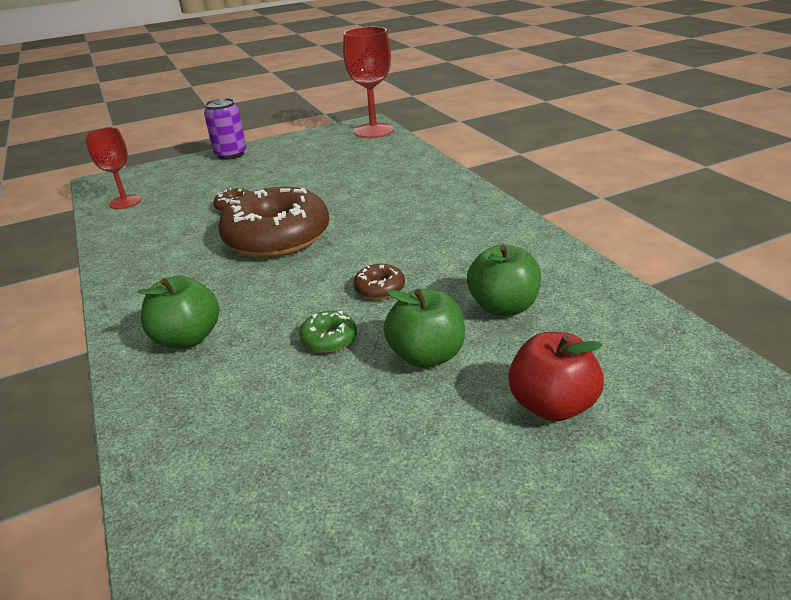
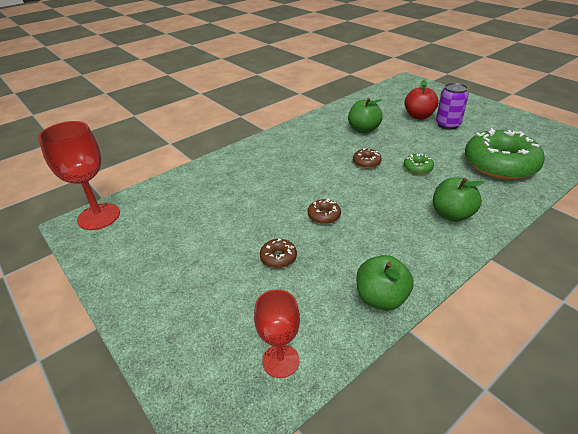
camera: 105 degrees left, 5 degrees up
(231, 154) = (140, 314): purple can -> purple can (448, 124)
(266, 462) = (500, 164): none -> green donut
(277, 237) = (324, 216): brown donut -> brown donut, size x0.41
(426, 355) = (410, 142): green apple -> green apple (381, 298)

